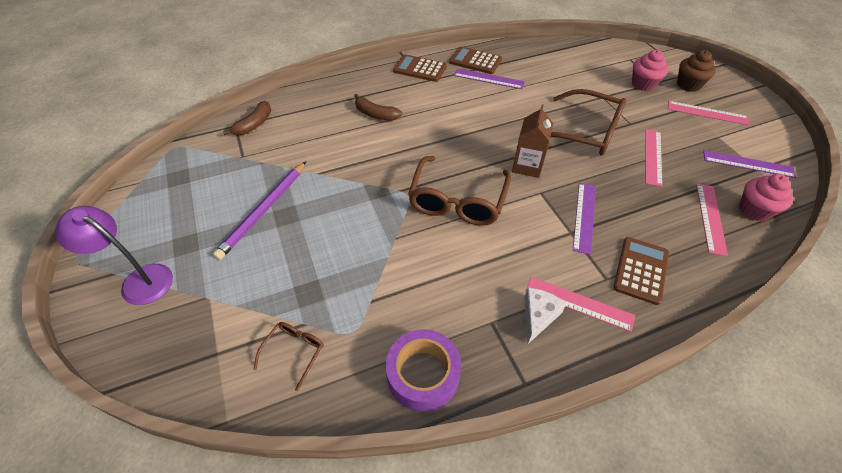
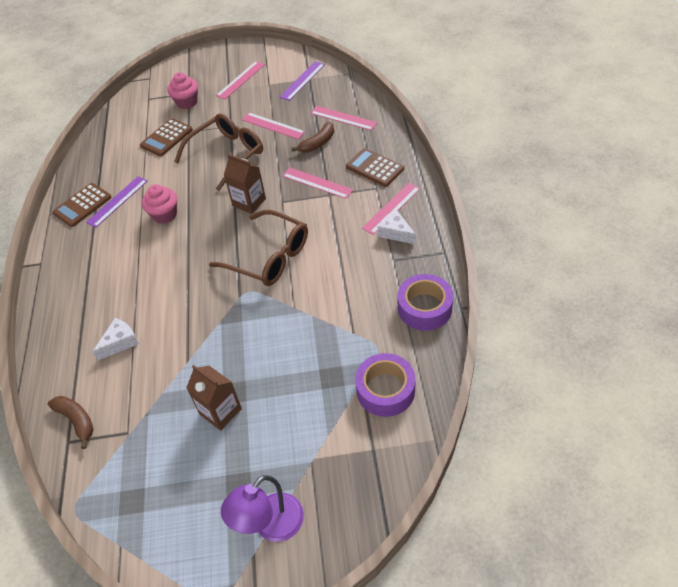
camera: 70 degrees left, 0 degrees up
(264, 211) = (220, 411): purple pencil -> brown carton
(294, 351) = (385, 390): brown glasses -> purple tape
(332, 126) = (120, 342): none -> white cheese
(375, 114) = (122, 302): brown banana -> brown banana (317, 143)
(420, 69) = (67, 253): brown calculator -> brown calculator (166, 138)
(584, 217) = (317, 183): purple ruler -> pink ruler
(688, 85) = (202, 77): brown cupcake -> none
(754, 210) = (344, 95): pink cupcake -> pink cupcake (165, 215)

